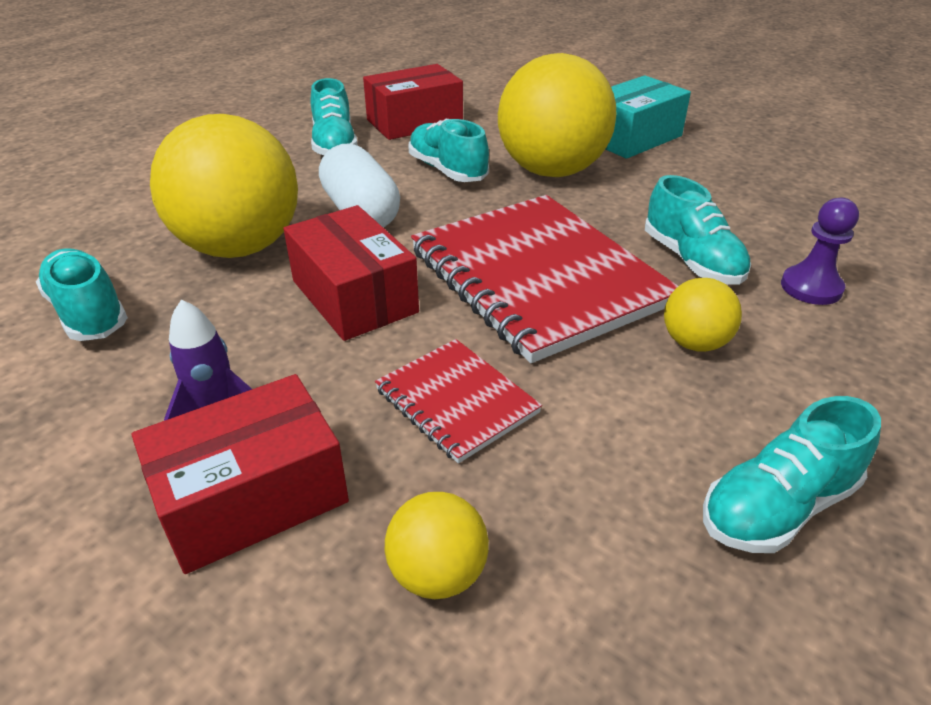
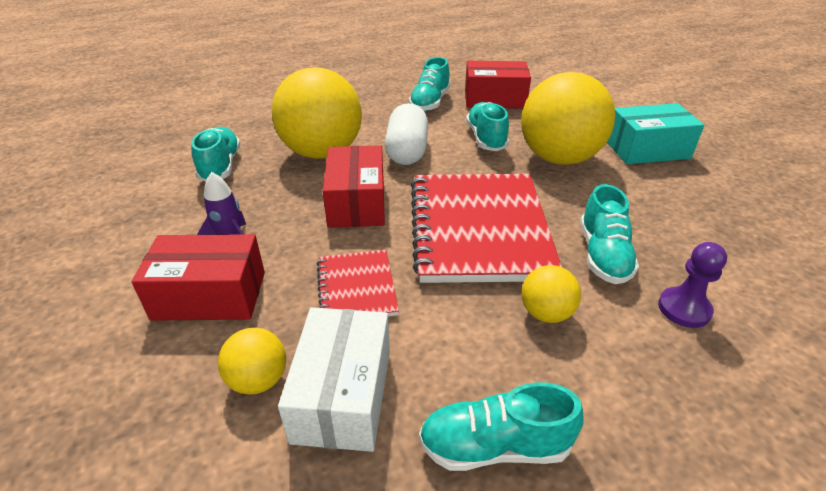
camera: 30 degrees right, 0 degrees up
(564, 536) = (343, 394): none -> white box

